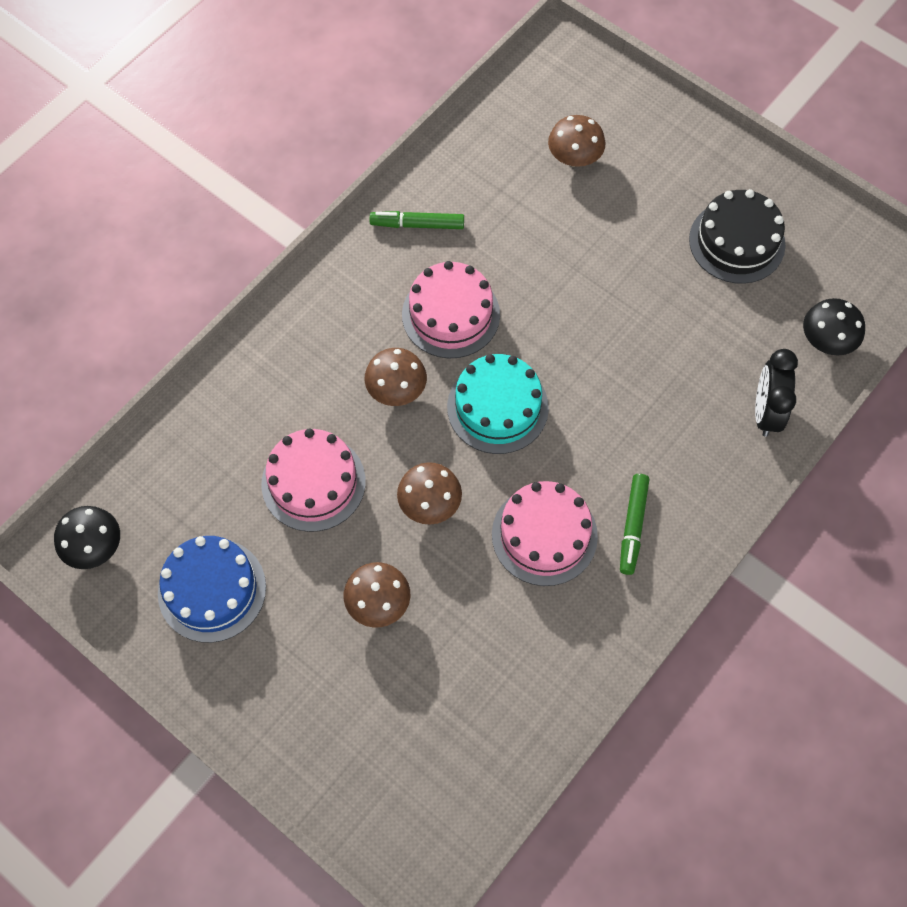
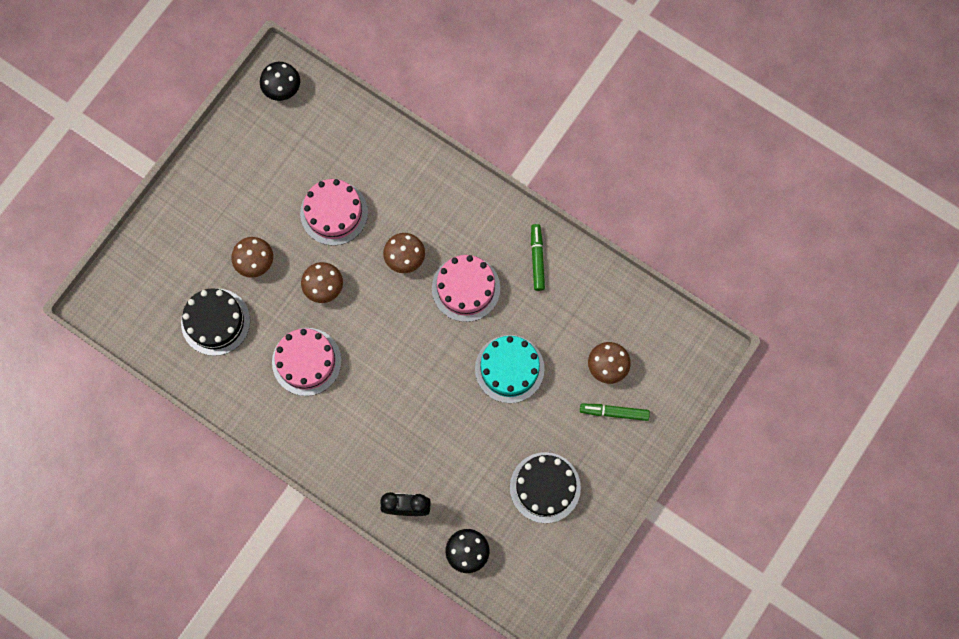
camera: 85 degrees right, 10 degrees up
(212, 590) = (258, 161): blue cake -> none
(471, 668) = (215, 322): none -> black cake
(497, 407) = (397, 325): turquoise cake -> turquoise cake (509, 369)
(632, 526) = (316, 418): green marker -> green marker (614, 412)

